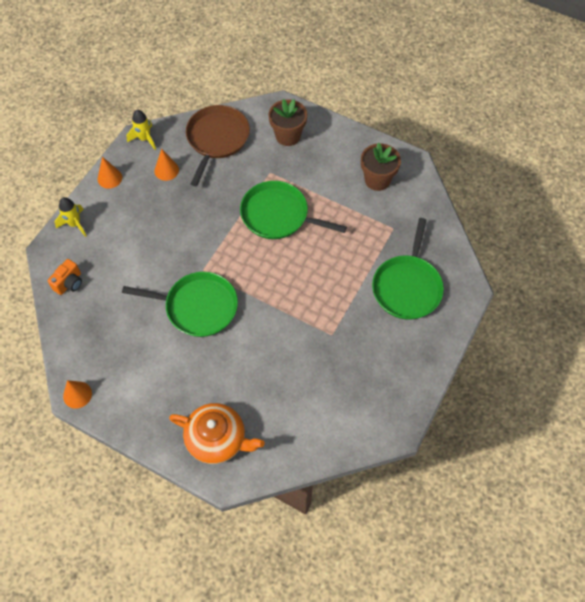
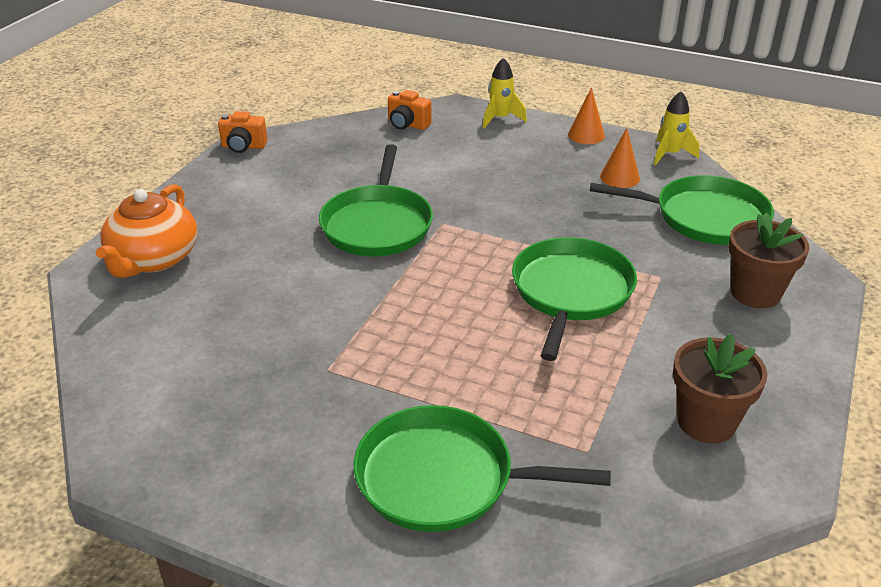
camera: 85 degrees right, 25 degrees down
(77, 394) = (243, 146): orange cone -> orange camera
(217, 139) = (704, 217): brown pan -> green pan

